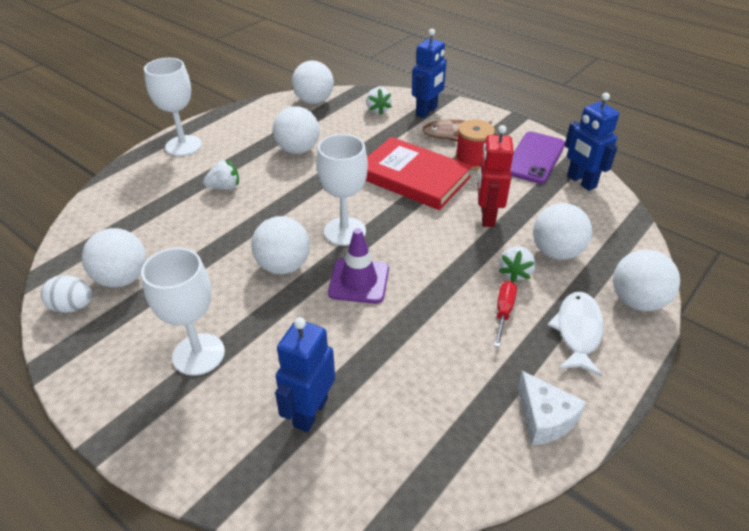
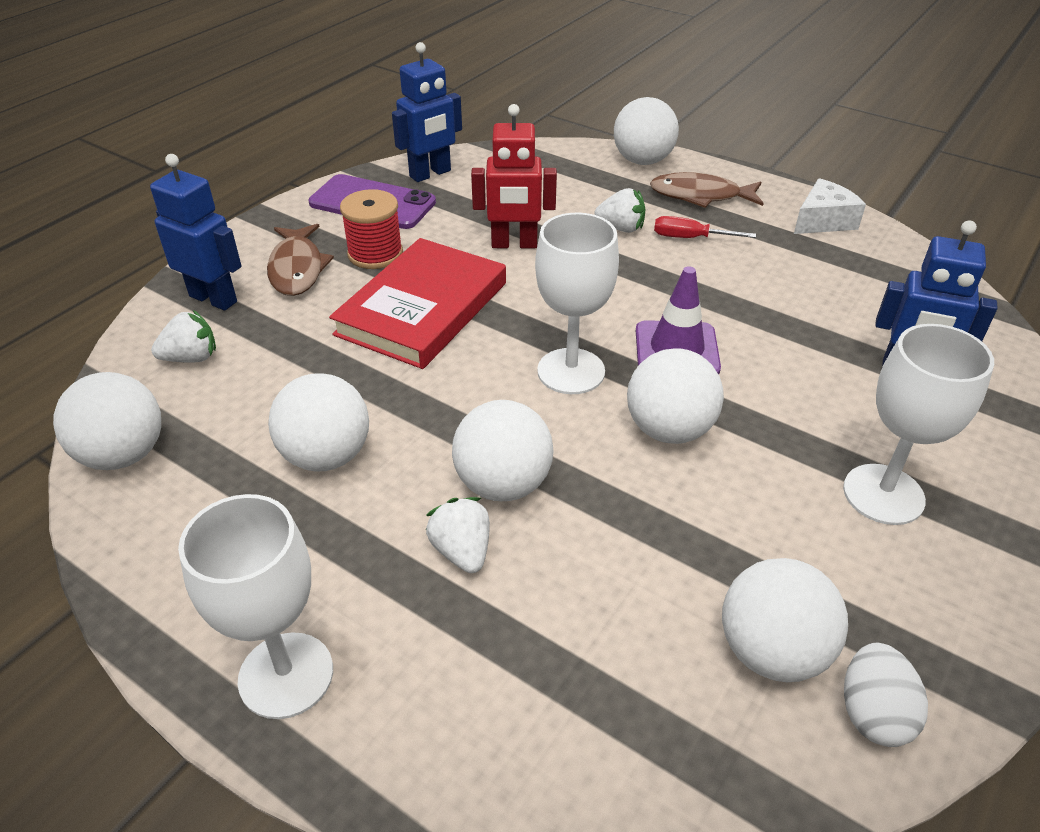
camera: 95 degrees left, 0 degrees up
(556, 252) = (576, 199): white ball -> white ball (503, 484)
(578, 331) = (700, 196): white fish -> brown fish

